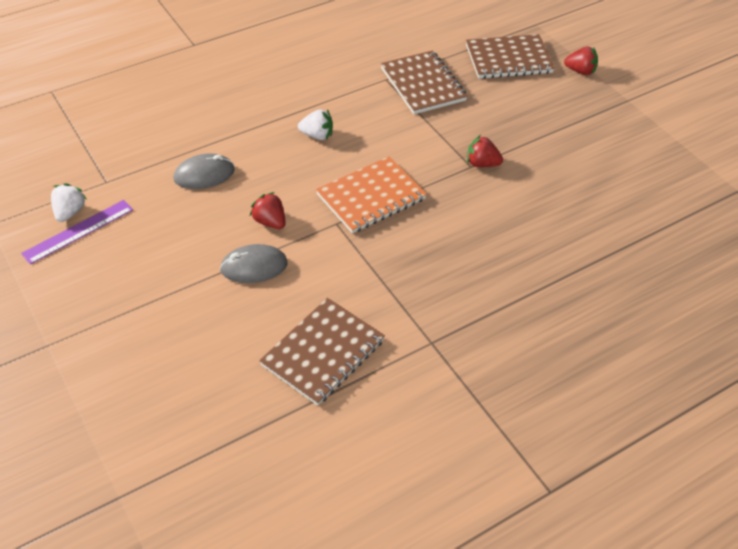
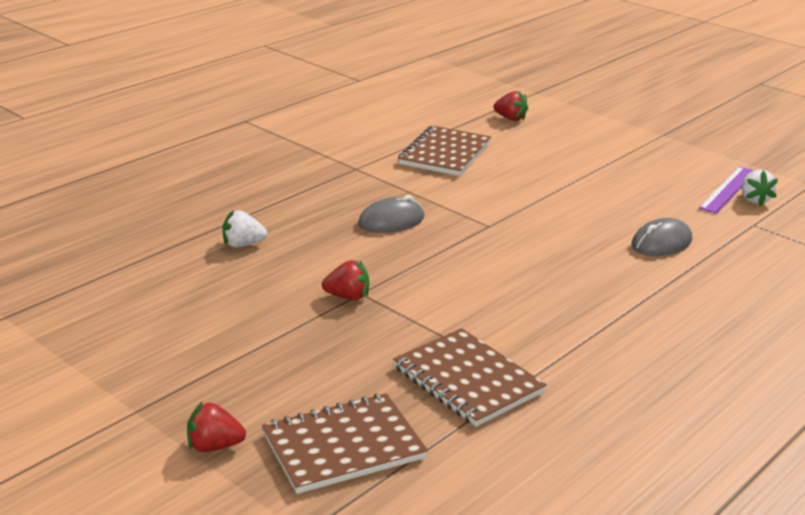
camera: 165 degrees right, 20 degrees down
(254, 266) = (544, 189): grey mouse -> grey mouse (391, 221)
(270, 222) = (556, 218): red strawberry -> red strawberry (510, 118)
(317, 135) = (570, 296): white strawberry -> white strawberry (243, 244)
(371, 197) = (465, 249): orange notebook -> none

